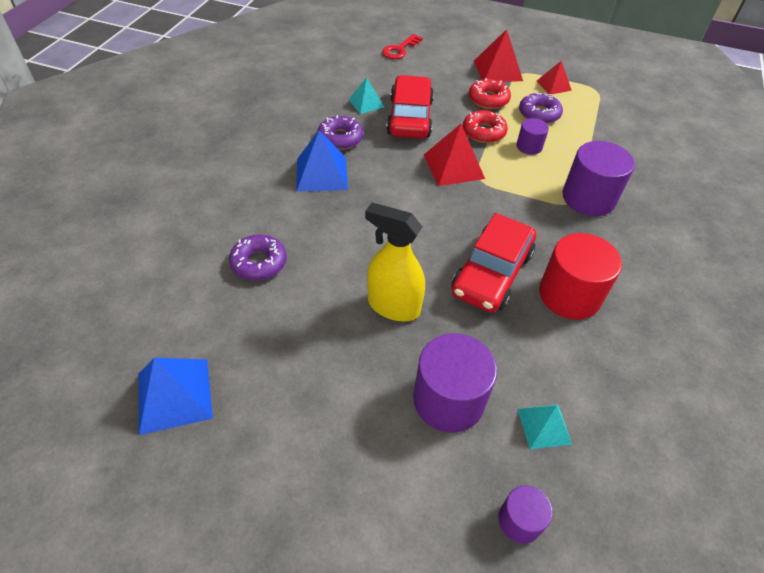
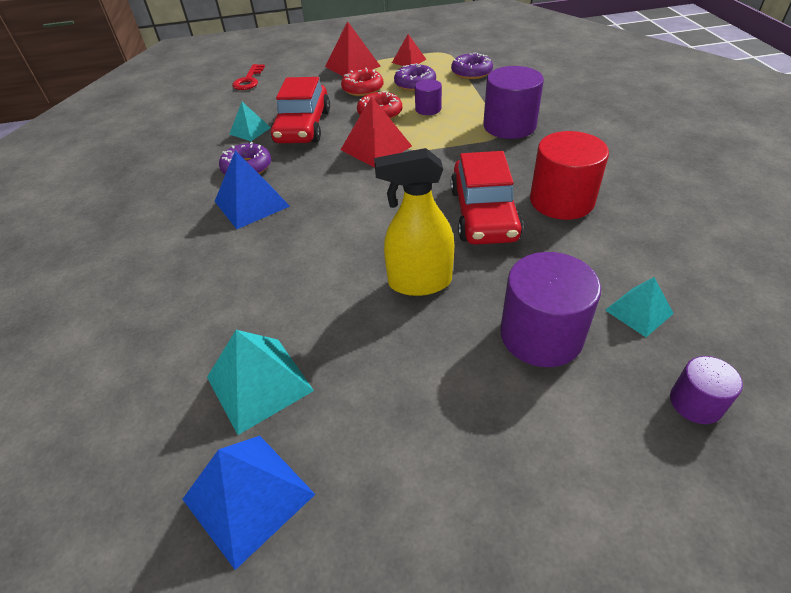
camera: 25 degrees left, 5 degrees down
(231, 323) = (259, 383): none -> turquoise pyramid
(259, 263) = (246, 310): purple donut -> purple donut (471, 72)
(410, 117) = (303, 126): red car -> red car turned 150 degrees counterclockwise

